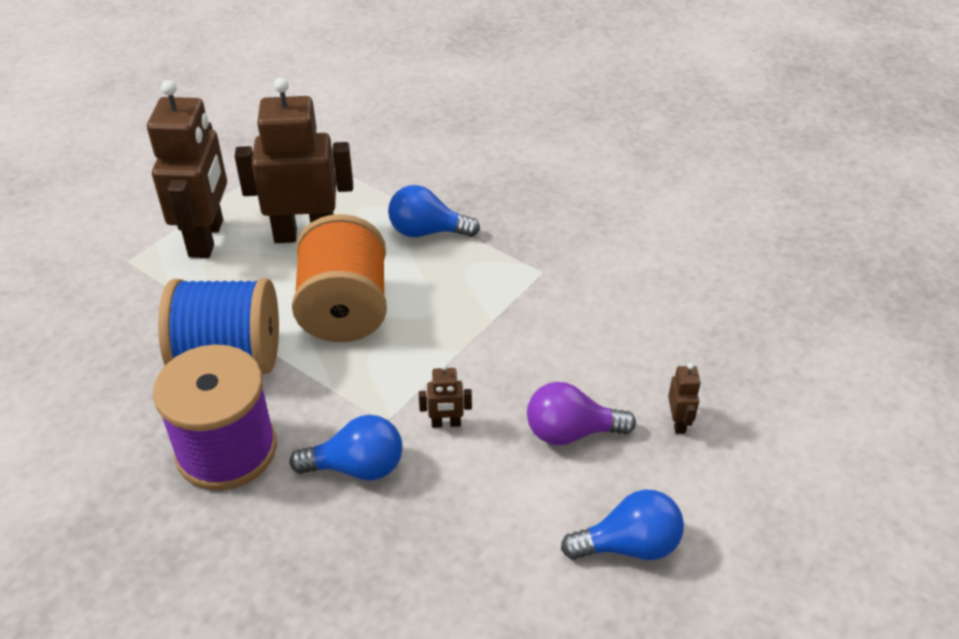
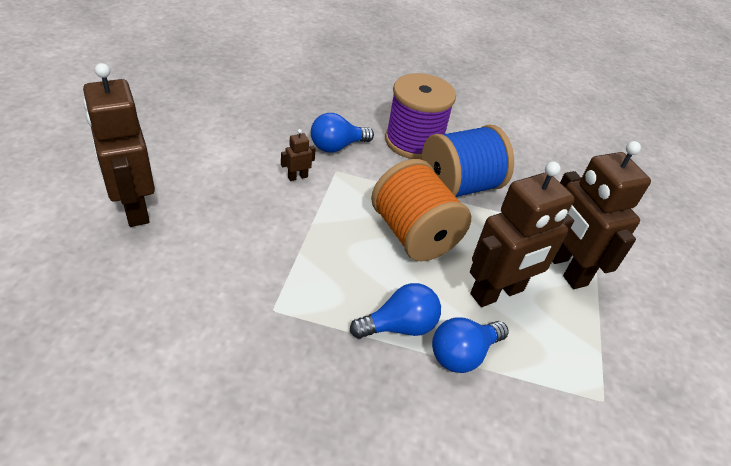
camera: 150 degrees right, 0 degrees up
(571, 432) = (212, 187): purple light bulb -> none
(629, 545) = (164, 139): blue light bulb -> blue light bulb (462, 354)
(678, 422) = (134, 208): brown robot -> brown robot, size x2.47

